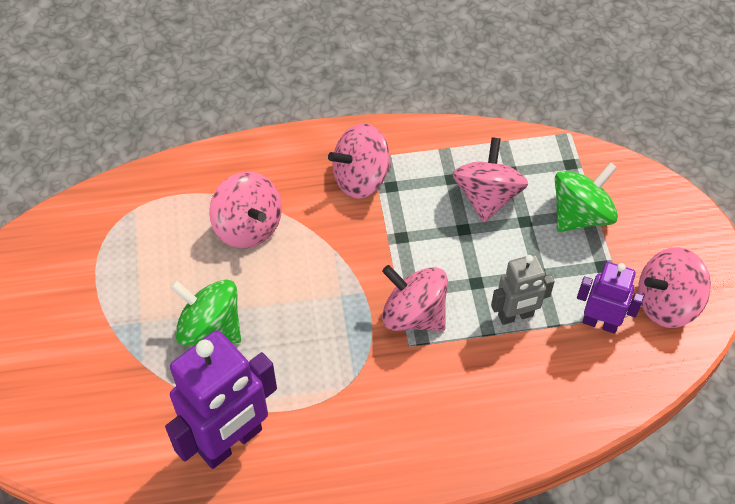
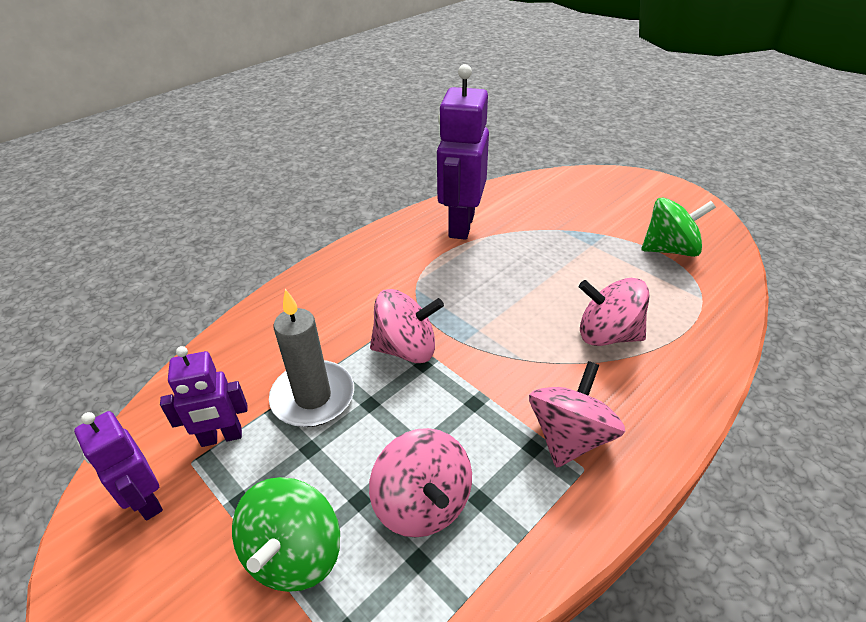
camera: 145 degrees right, 15 degrees down
(210, 328) = (544, 264): green spinning top -> green spinning top (669, 249)
(515, 316) = (313, 397): grey robot -> grey candle
(666, 303) = (146, 501): pink spinning top -> purple robot

